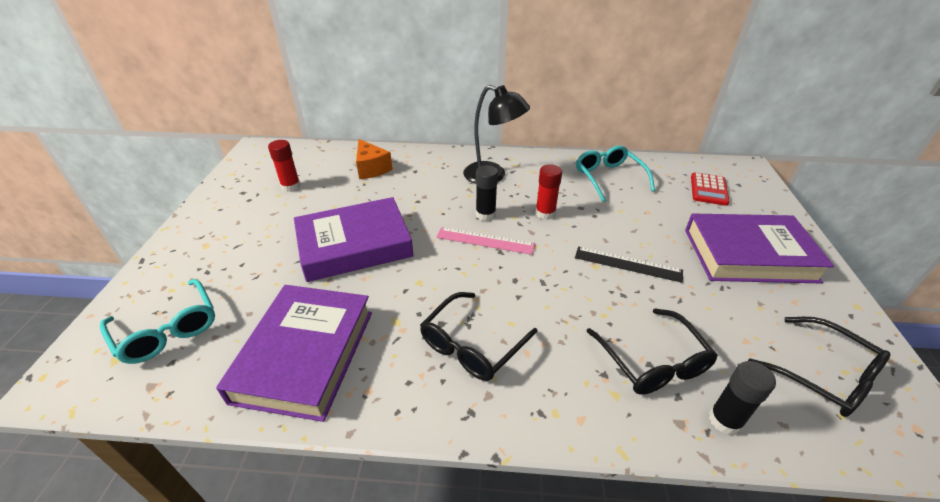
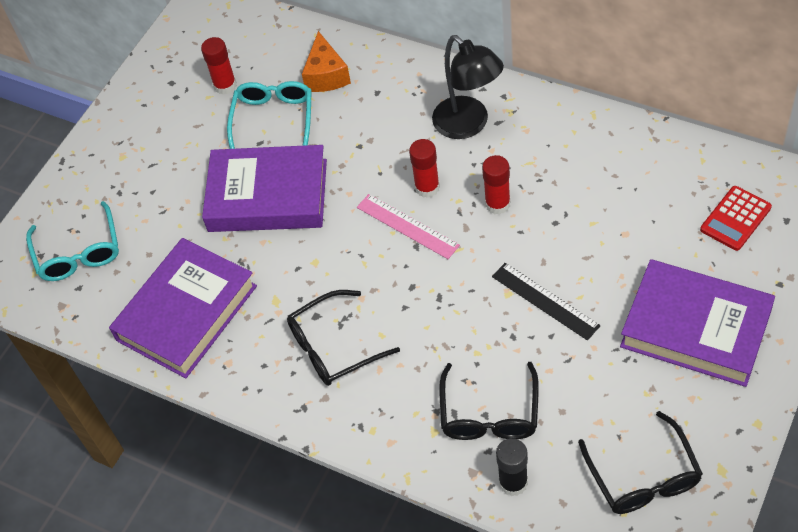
camera: 30 degrees right, 15 degrees up
(485, 214) = (427, 187): black glue stick -> red glue stick
(609, 178) = (616, 165): turquoise glasses -> turquoise glasses (273, 121)

